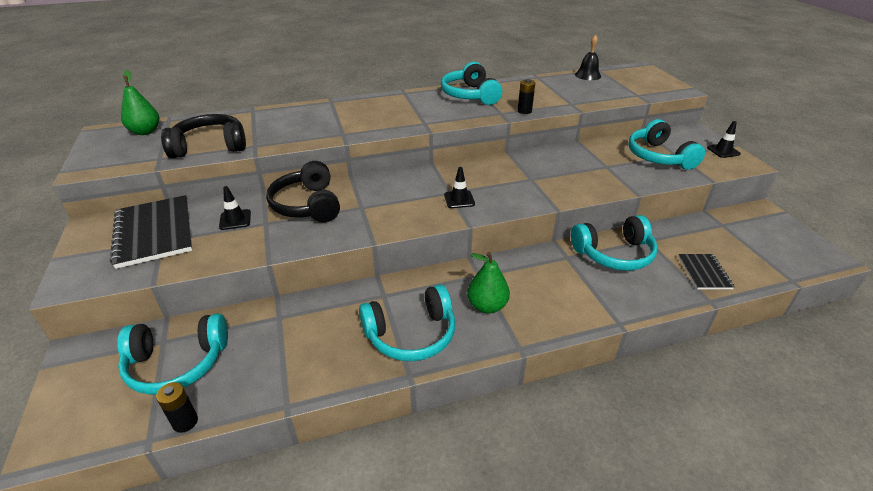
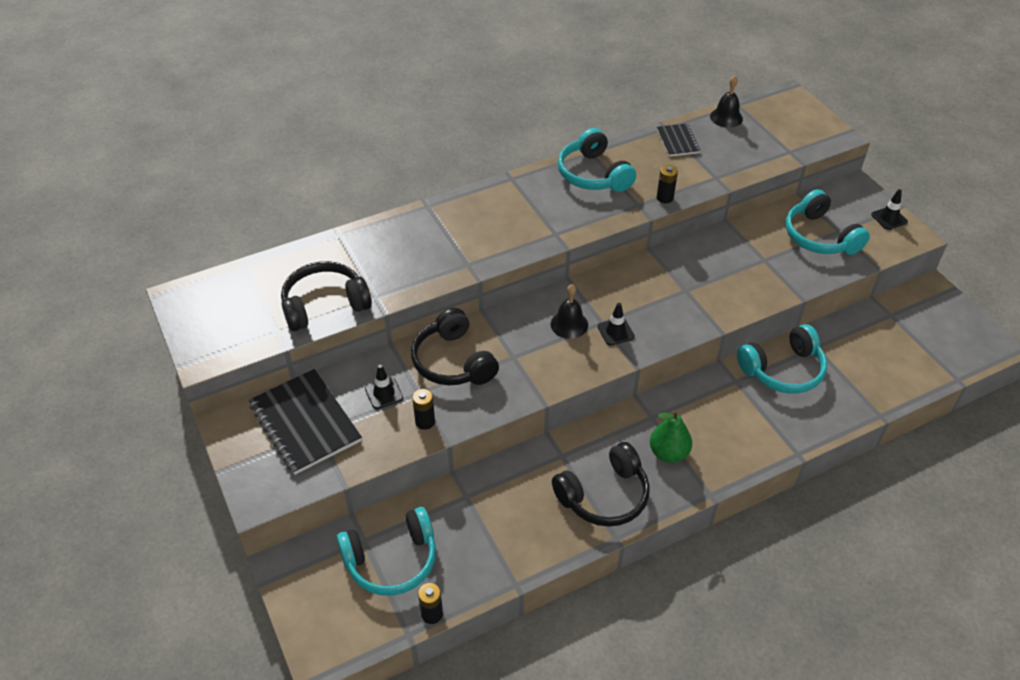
camera: 10 degrees left, 10 degrees up
(145, 132) = (231, 289): green pear -> none
(257, 243) = (425, 422): none -> black battery
(411, 334) = (604, 496): turquoise headphones -> black headphones
(420, 191) = (569, 324): none -> black bell
(704, 272) = (874, 382): black notebook -> black notebook (677, 141)

